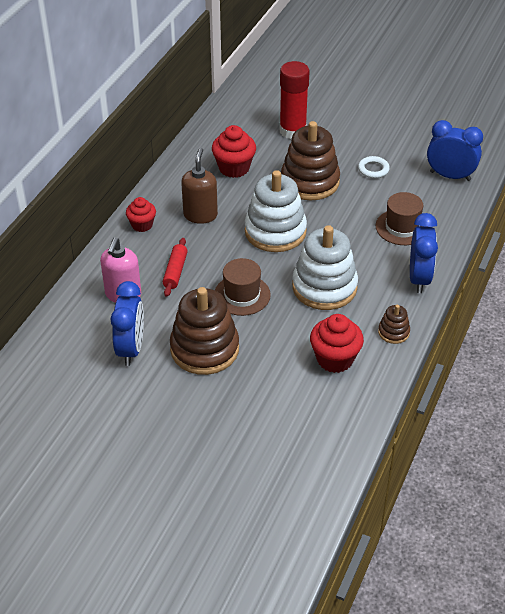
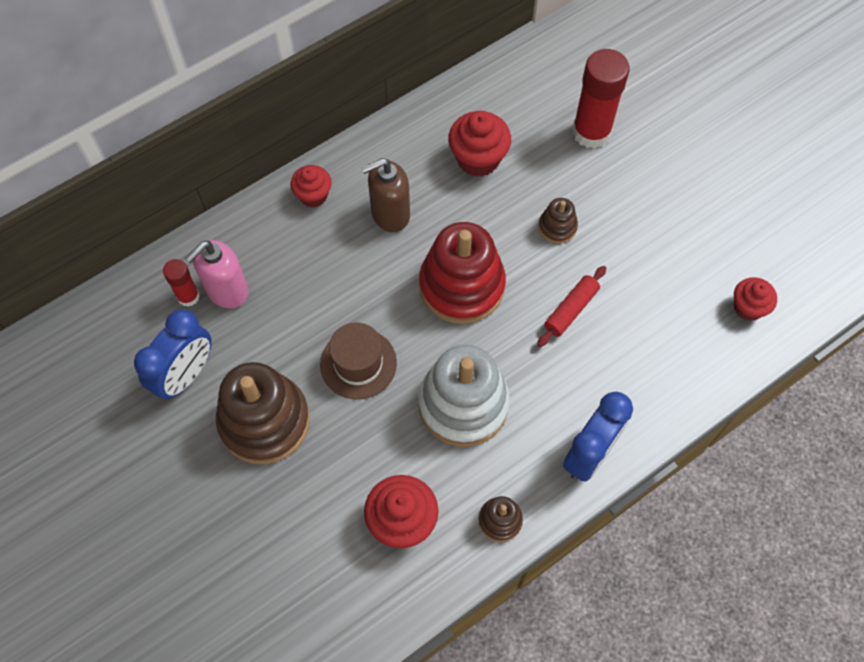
camera: 30 degrees right, 20 degrees up
(98, 308) = (188, 296): none -> red glue stick
(175, 271) = (305, 287): red rolling pin -> red rolling pin (570, 310)
(200, 215) = (390, 214): brown soap dispenser -> brown soap dispenser turned 150 degrees counterclockwise
(275, 231) = (461, 286): white stacking toy -> red stacking toy
(310, 182) = (557, 227): brown stacking toy -> brown stacking toy, size x0.46
(373, 169) = (652, 246): white ring -> none
(402, 227) = (624, 360): brown hat -> none
(450, 176) = (748, 308): blue clock -> red cupcake

